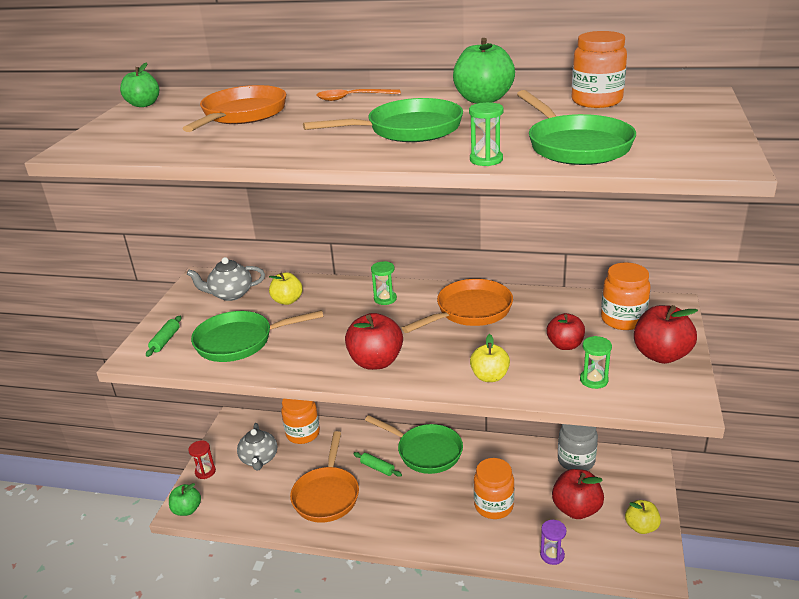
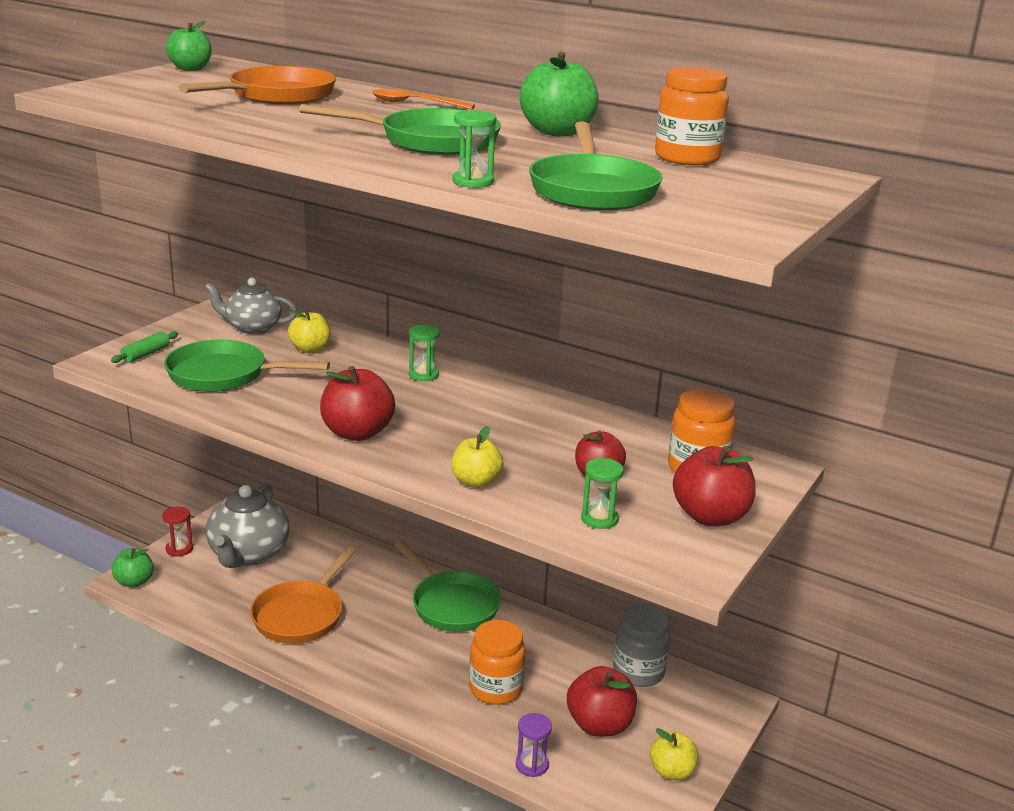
camera: 15 degrees right, 5 degrees down
(259, 459) = (248, 554): grey teapot -> grey teapot, size x1.57
(303, 433) = (316, 542): orange jar -> none
(377, 468) = (380, 605): green rolling pin -> none
(470, 311) = (513, 412): orange pan -> none

